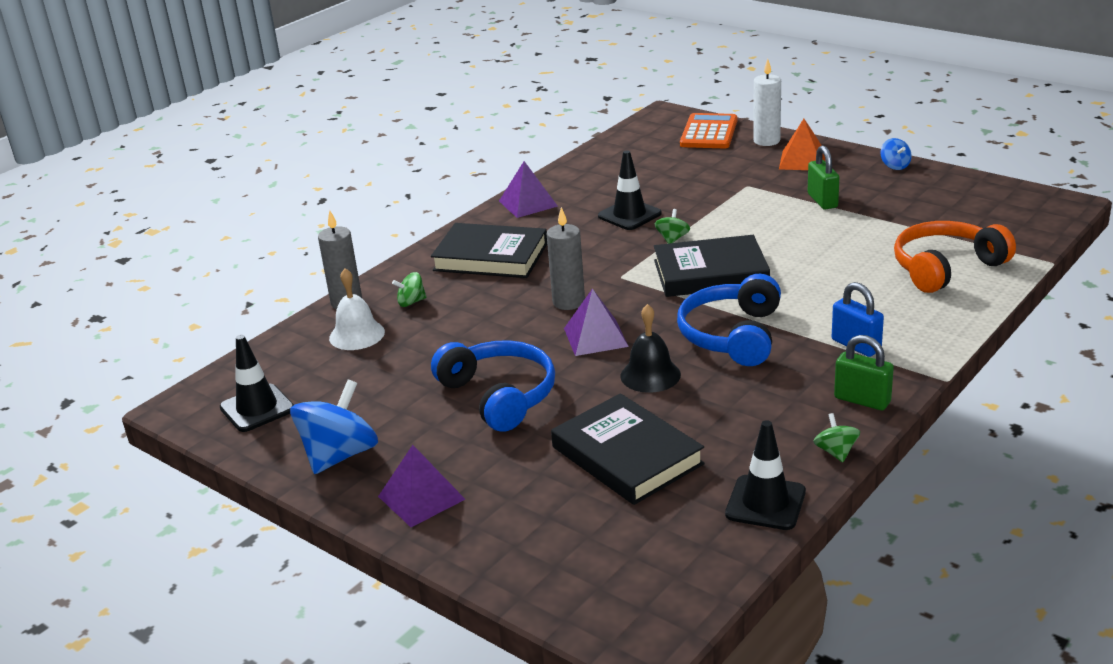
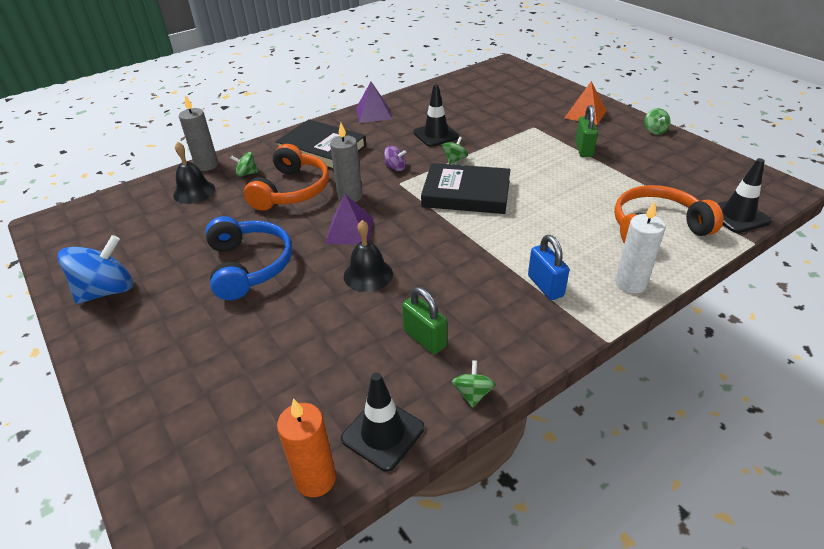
camera: 15 degrees right, 10 degrees up
(257, 408) = (88, 236): black traffic cone -> black traffic cone (737, 216)
(357, 335) = (194, 192): white bell -> black bell
(421, 498) = (130, 346): purple pyramid -> none
(488, 309) = (292, 190): none -> orange headphones
(603, 261) = (395, 167): none -> purple spinning top
(627, 455) = (303, 348): black book -> none
(709, 132) = (528, 82): orange calculator -> none
(723, 551) = (315, 479): none -> orange candle
(732, 335) = (451, 252): blue headphones -> none
(766, 141) = (566, 95): white candle -> white candle (630, 283)
(862, 400) = (523, 343): green padlock -> green padlock (425, 338)
(895, 166) = (654, 130): blue spinning top -> green spinning top

